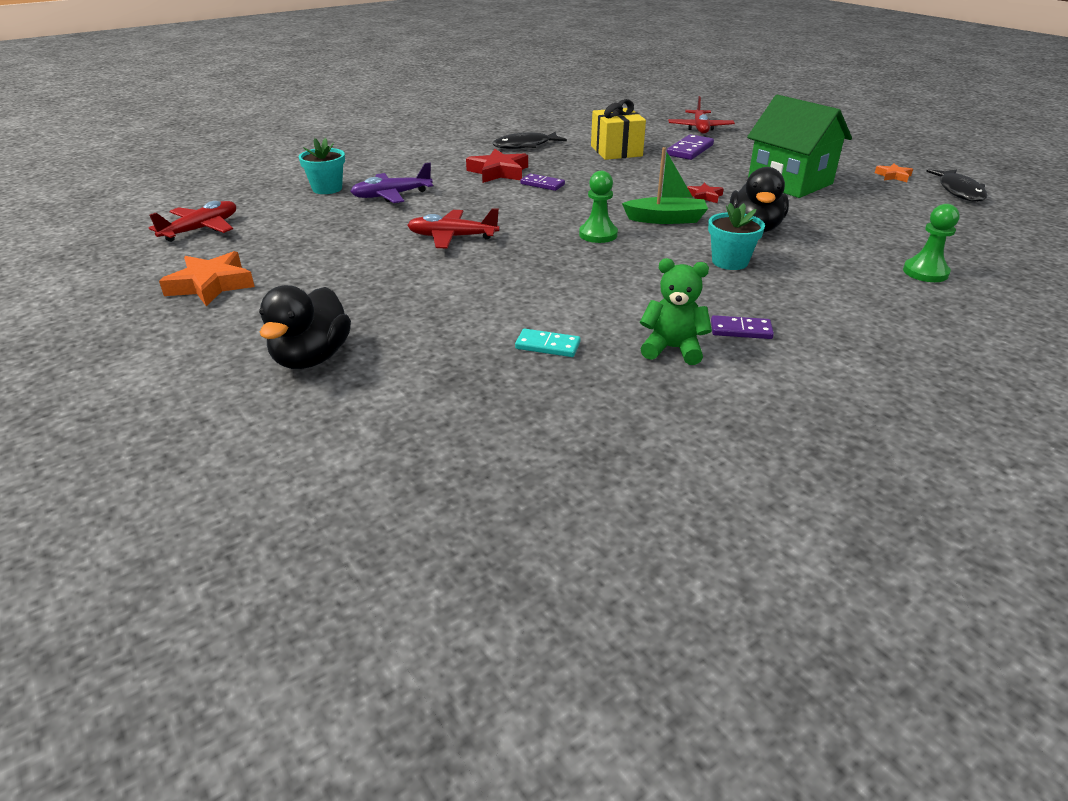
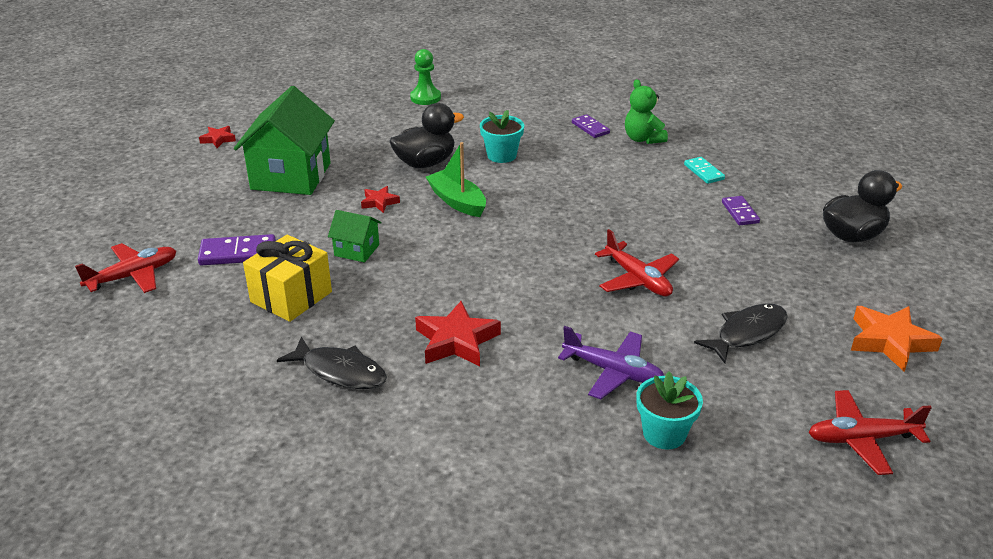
camera: 130 degrees left, 0 degrees up
(542, 184) = (456, 295): purple domino -> purple domino (740, 212)
(598, 234) = (530, 218): green pawn -> none
(643, 175) = (357, 250): none -> green house
(893, 176) = (218, 139): orange star -> red star
(959, 191) = (233, 110): black fish -> black fish (747, 333)

